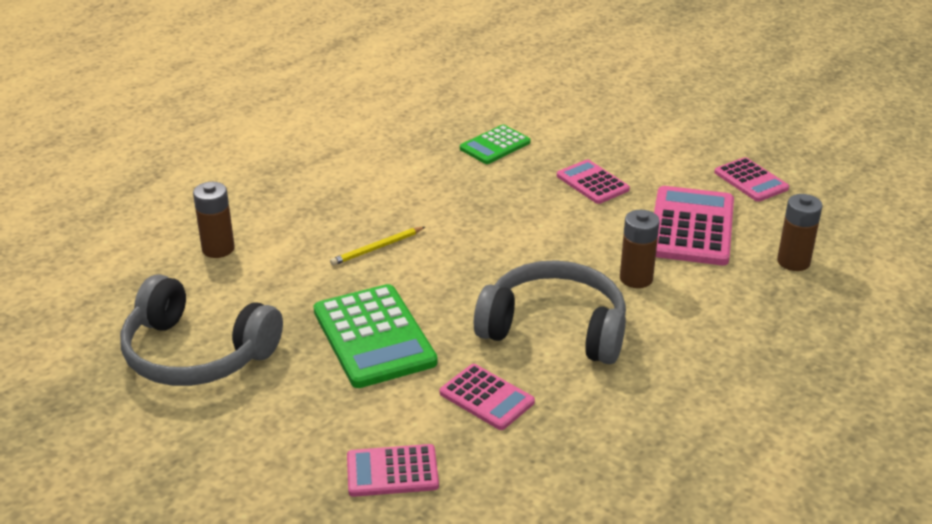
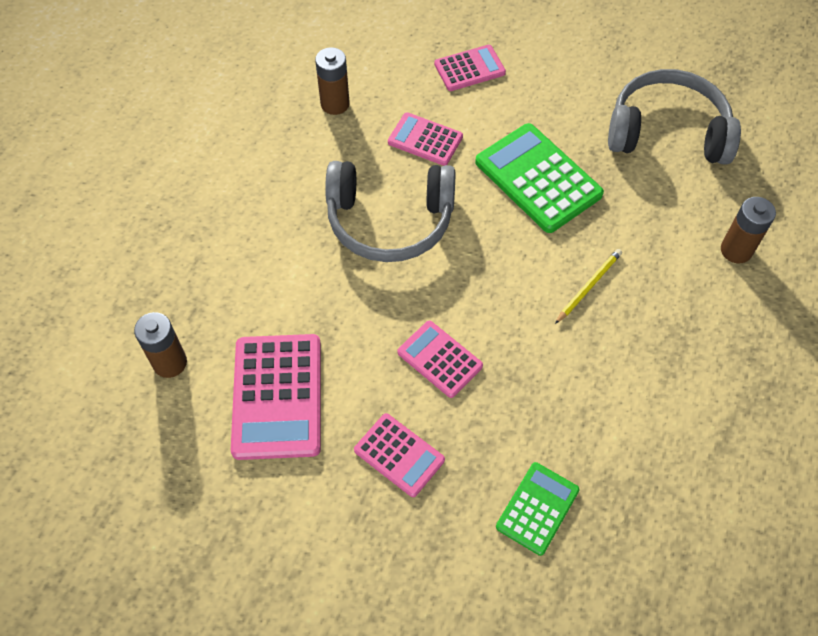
camera: 165 degrees right, 25 degrees up
(636, 278) = (327, 301): brown battery -> brown battery (335, 104)
(751, 180) = (209, 508): pink calculator -> pink calculator (439, 359)

